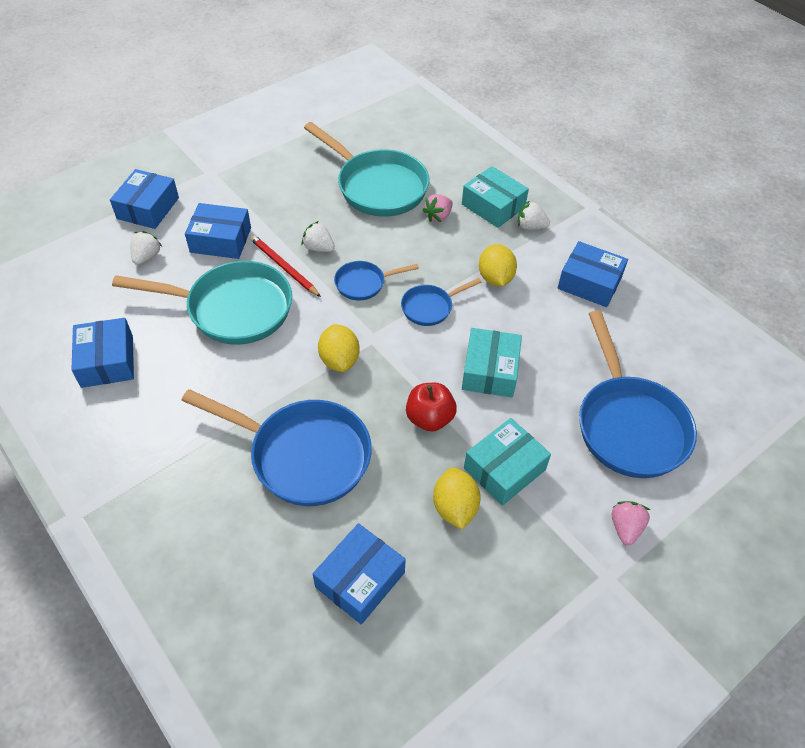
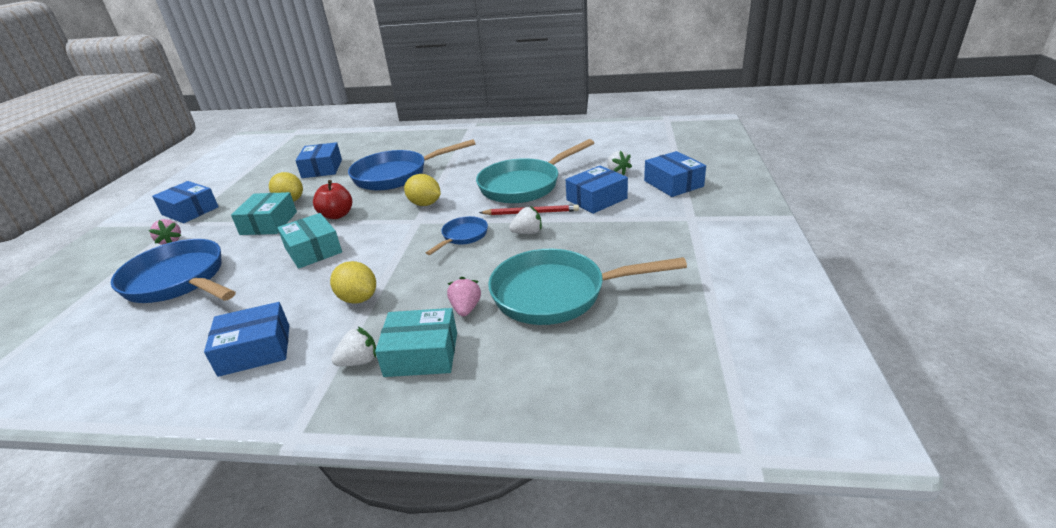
camera: 140 degrees right, 20 degrees down
(107, 361) = (546, 146): blue box -> blue box (190, 211)
(430, 307) = (395, 253): blue pan -> none

